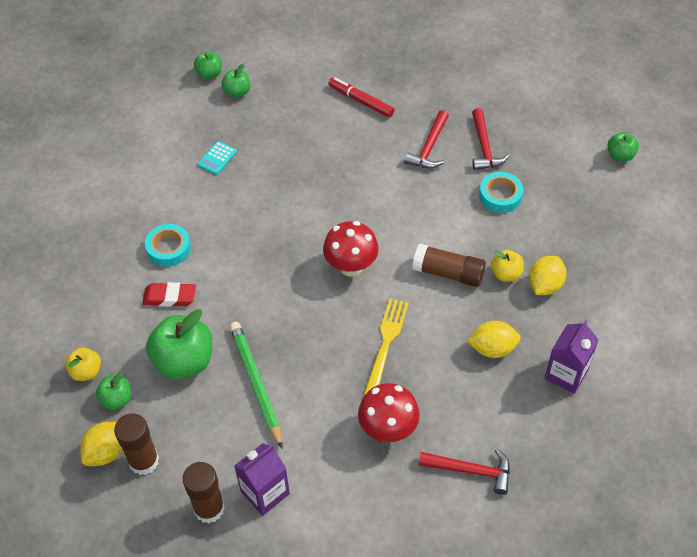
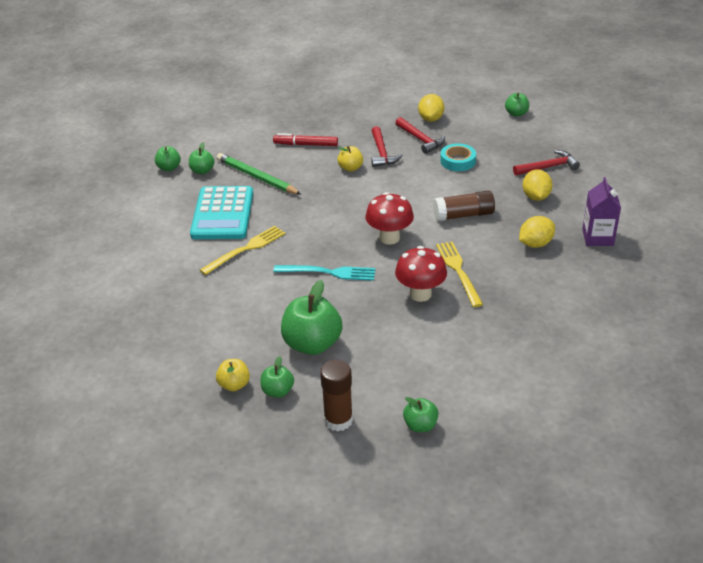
camera: 30 degrees left, 15 degrees down
(106, 452) = (301, 428): yellow lemon -> yellow lemon (431, 119)
(168, 248) = (233, 281): turquoise tape -> none
(169, 297) = (262, 310): red eraser -> none
(207, 214) = (246, 249): none -> yellow fork
(209, 508) = (420, 425): brown glue stick -> green apple
(217, 158) = (222, 214): turquoise calculator -> turquoise calculator, size x2.44
(256, 383) = (383, 333): green pencil -> green pencil (256, 177)
(261, 282) = (329, 272): none -> turquoise fork
(265, 492) = (454, 395): purple carton -> none
(388, 429) = (508, 318): red mushroom -> red mushroom (420, 294)
(471, 471) = (589, 316): red hammer -> red hammer (548, 167)
(506, 274) = (504, 200): yellow apple -> yellow apple (350, 168)

